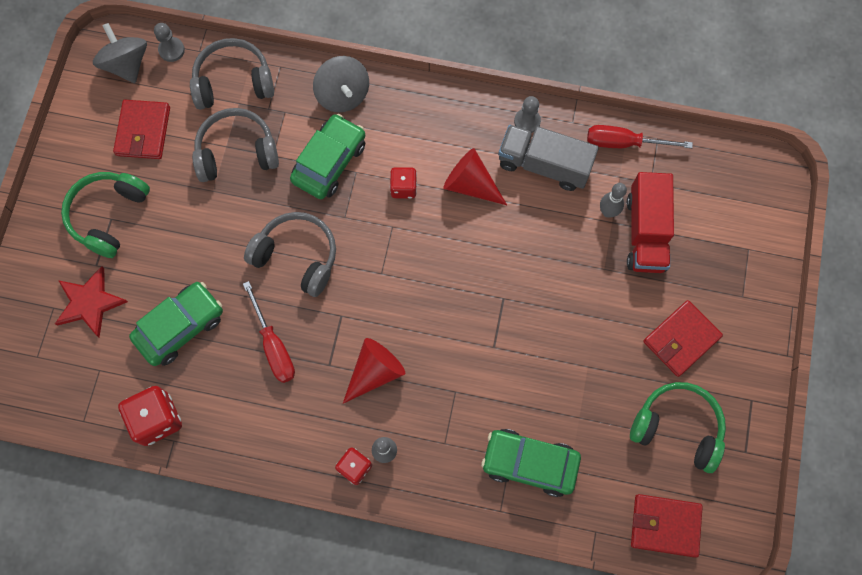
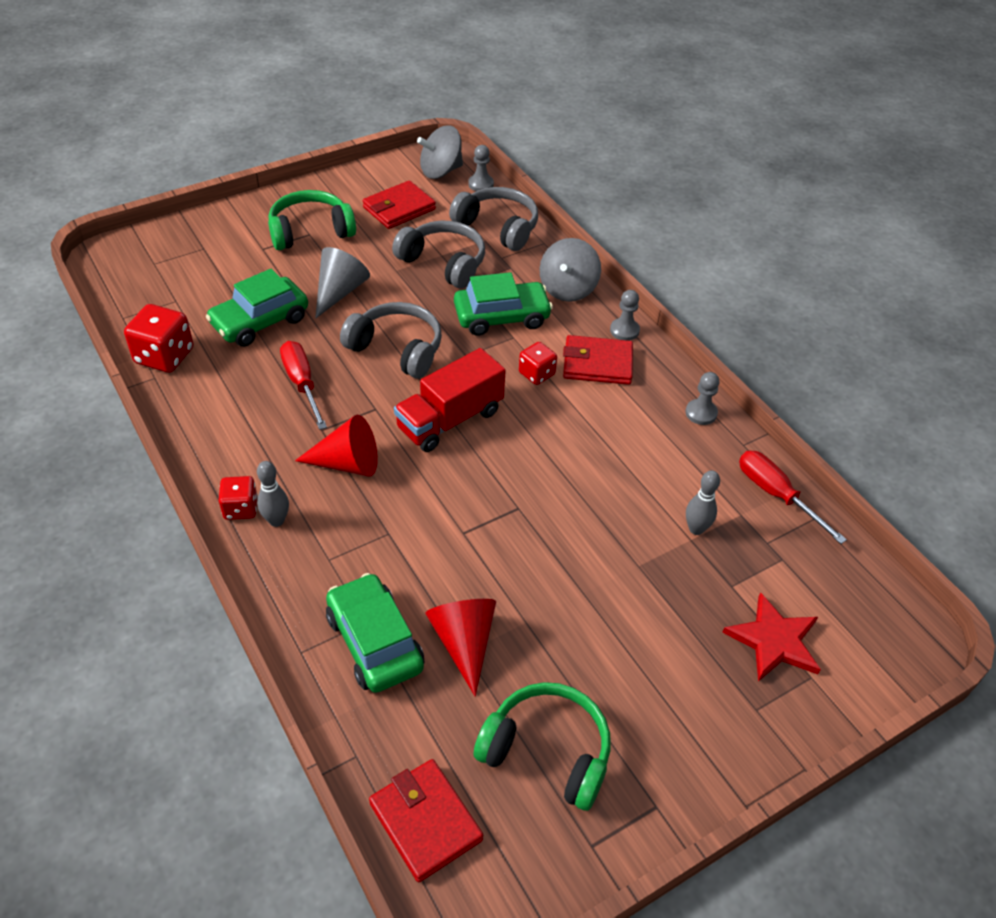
camera: 45 degrees right, 25 degrees down
(90, 303) = (228, 263): red star -> red star (774, 641)
(127, 64) = (440, 171): grey spinning top -> grey spinning top turned 135 degrees counterclockwise
(180, 327) = (260, 321): green car -> green car turned 135 degrees clockwise
(200, 248) = (339, 292): none -> grey cone
(274, 345) = (302, 384): red screwdriver -> red screwdriver turned 135 degrees clockwise
(297, 257) = (397, 349): grey headphones -> grey headphones turned 45 degrees counterclockwise
(416, 97) = (624, 330): none -> grey pawn
(470, 184) = (595, 414): red cone -> red cone (464, 643)
(544, 165) = (678, 451): grey truck -> none
(645, 232) = (714, 573): red truck -> red truck (450, 420)
(677, 428) = (547, 752): green headphones -> green headphones turned 45 degrees counterclockwise
(681, 339) = (645, 684): red wallet -> red wallet (597, 363)

